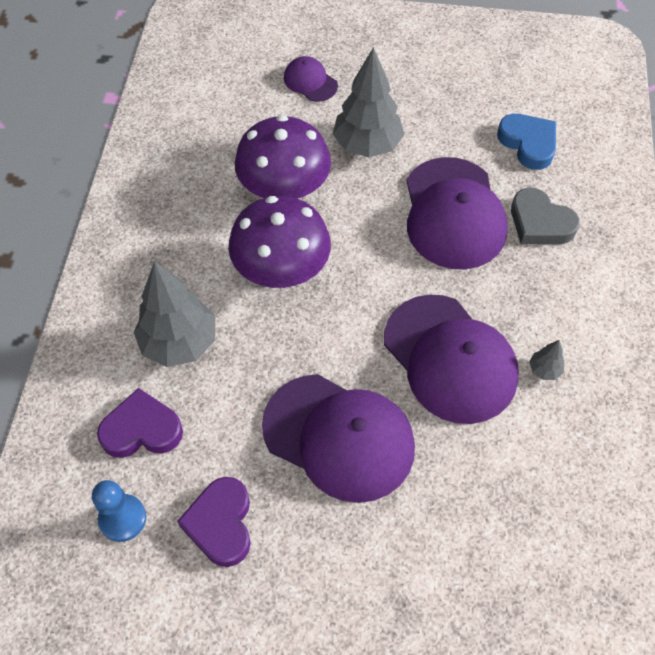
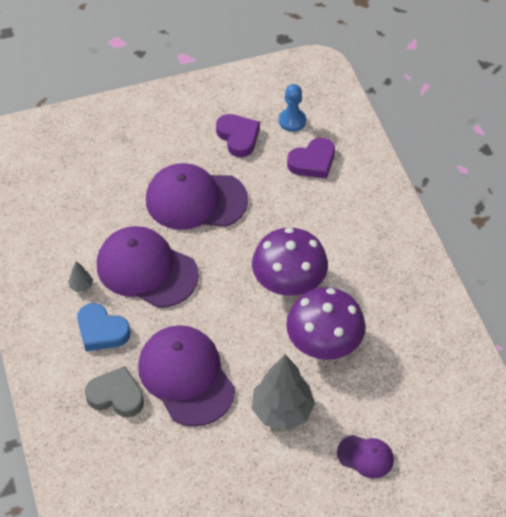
camera: 155 degrees right, 5 degrees down
(179, 343) = (324, 214): grey tree -> none
(528, 144) = (149, 469): blue heart -> blue heart (101, 331)

